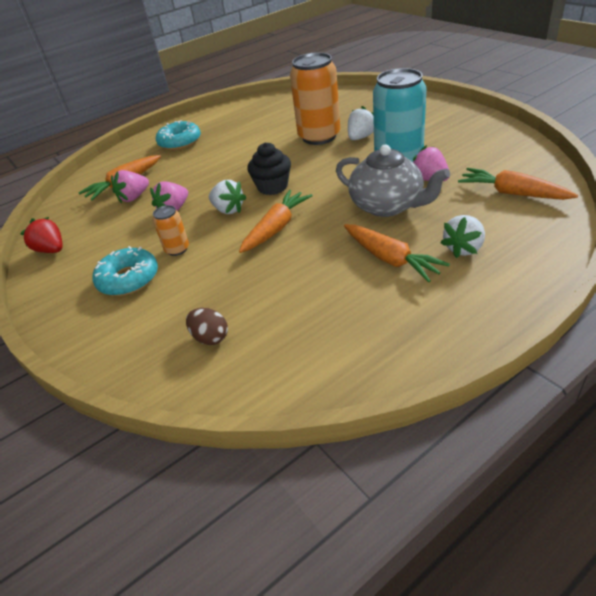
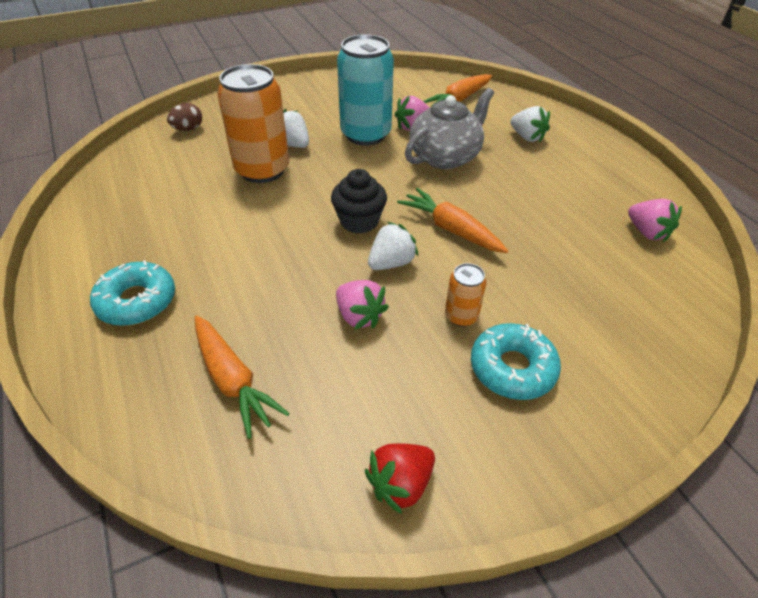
camera: 85 degrees left, 5 degrees up
(134, 197) = (291, 365): pink strawberry -> pink strawberry (647, 232)
(210, 337) = (628, 296): brown egg -> brown egg (188, 129)
(390, 259) = (530, 172): orange carrot -> none

